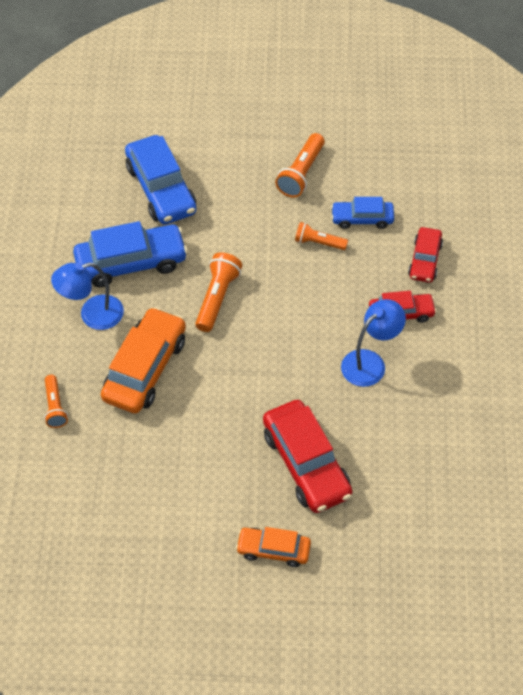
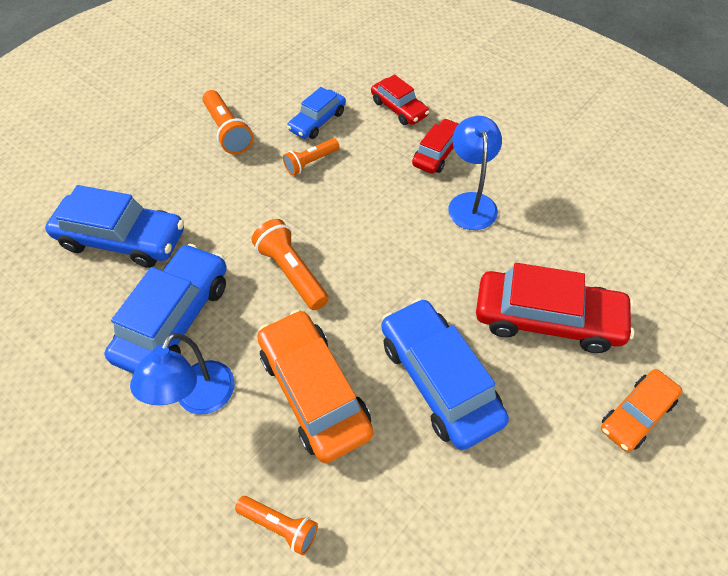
camera: 50 degrees left, 0 degrees up
(208, 428) = (439, 379): none -> blue car

